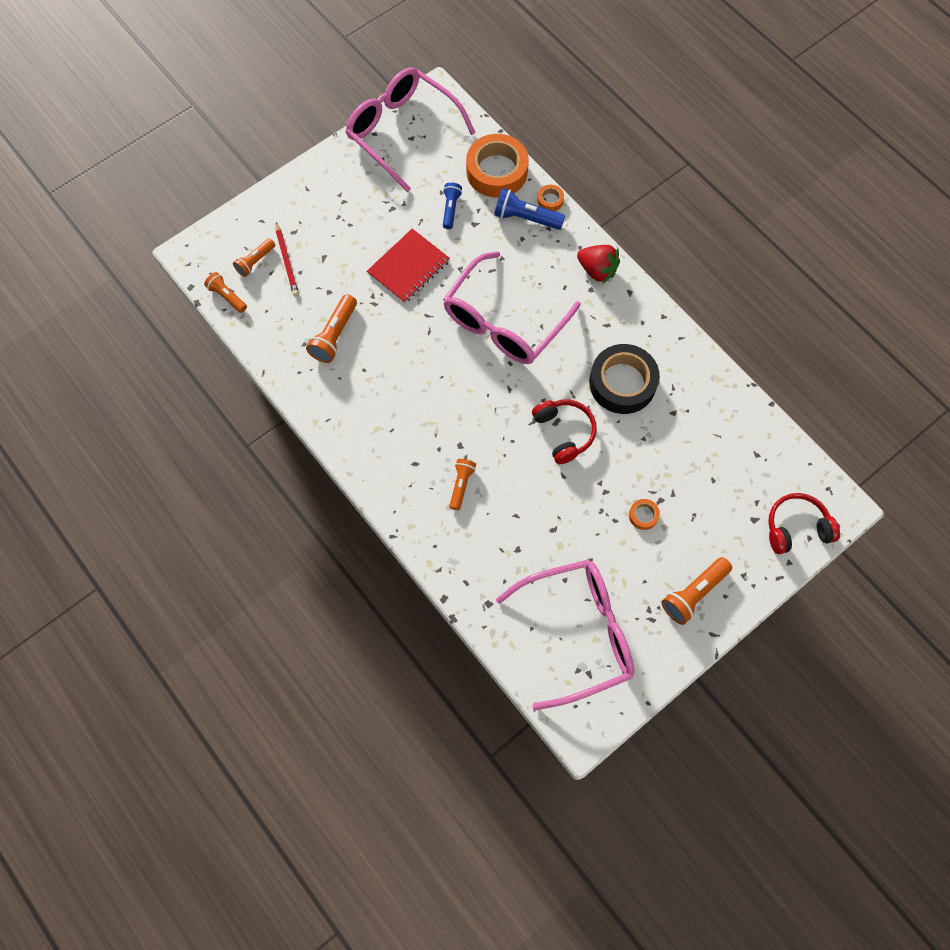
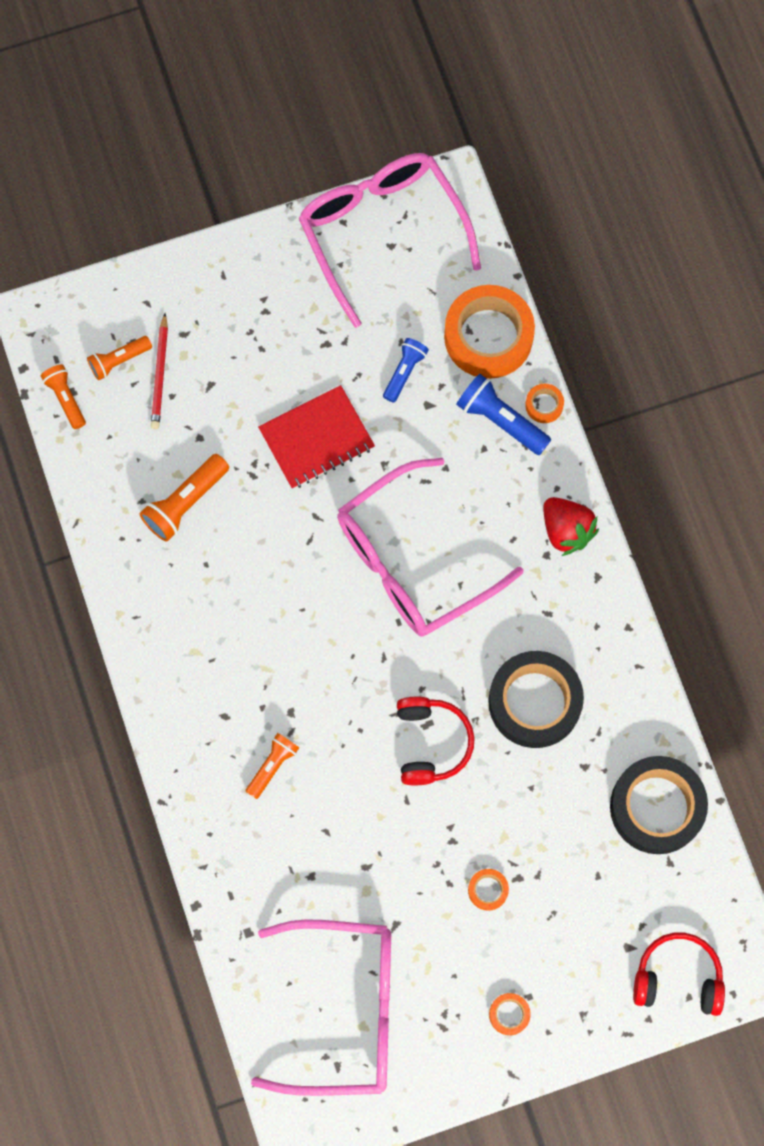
camera: 20 degrees right, 5 degrees up
(693, 594) = (509, 1014): orange flashlight -> orange tape
(732, 422) = (656, 807): none -> black tape

